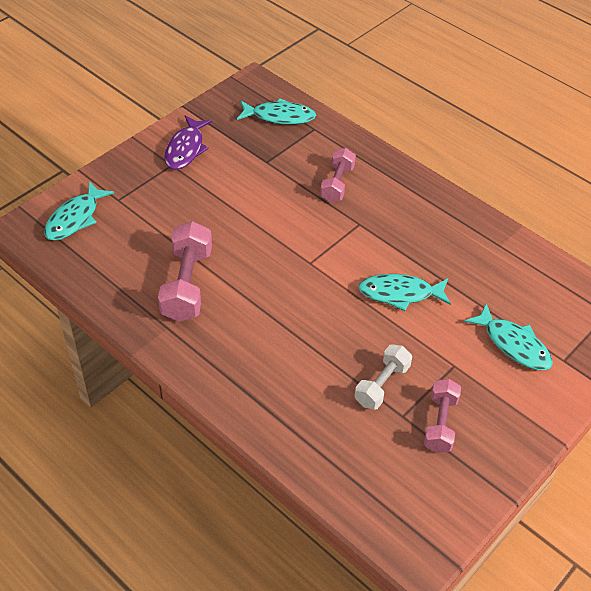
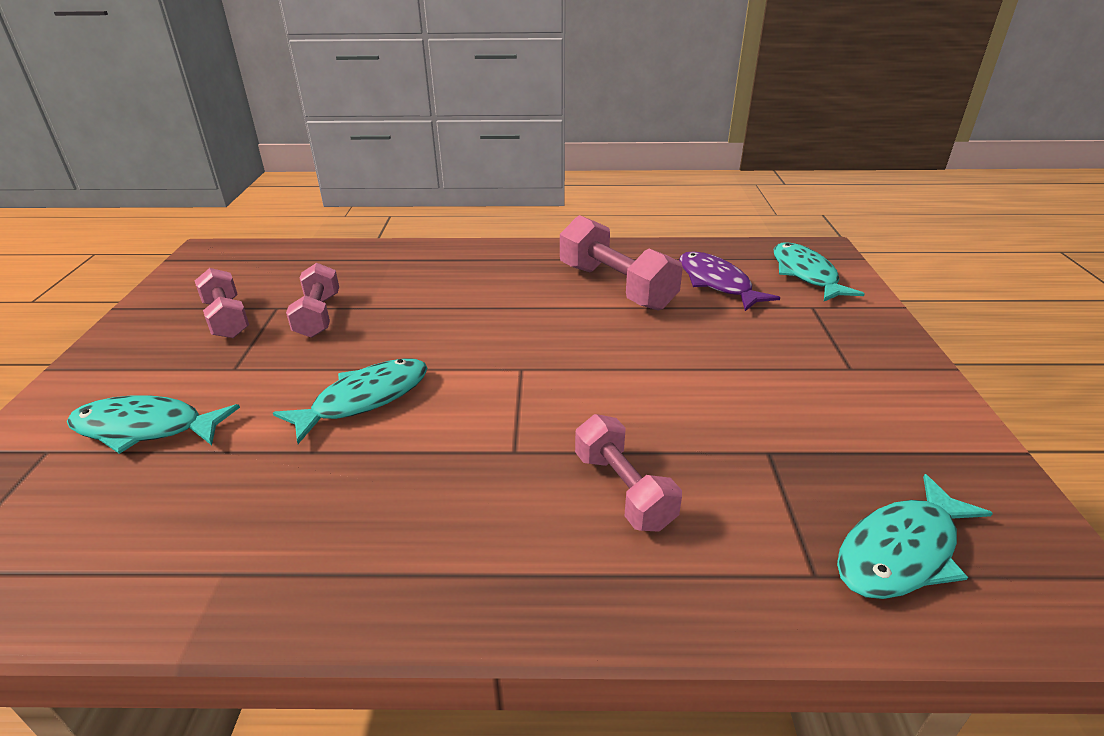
camera: 140 degrees right, 15 degrees down
(186, 149) = (880, 395): purple fish -> purple fish (717, 283)
(382, 385) = (318, 316): white dumbbell -> pink dumbbell

